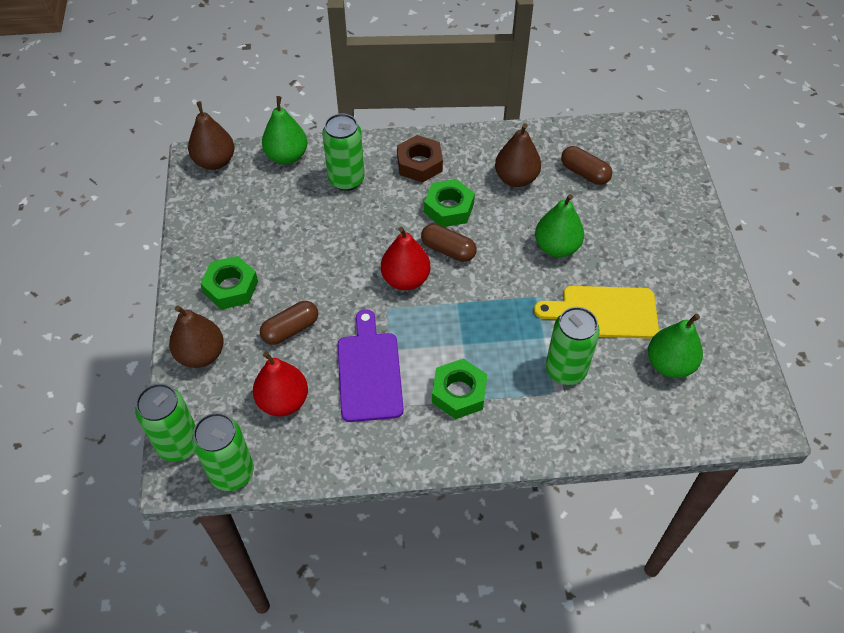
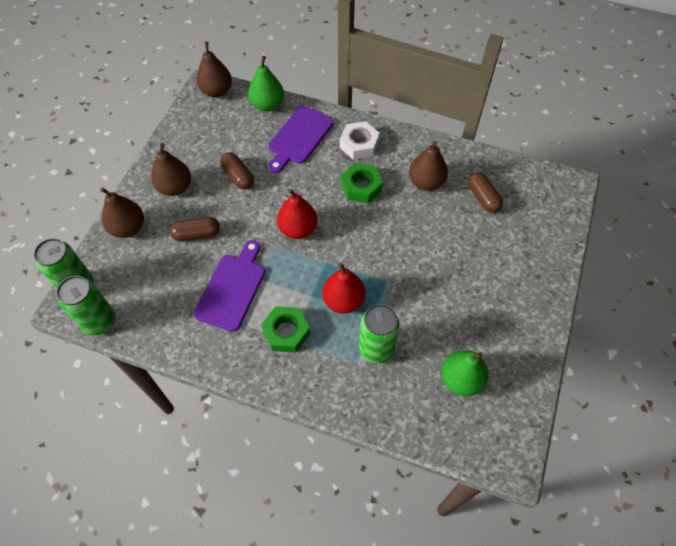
camera: 25 degrees right, 5 degrees up
(231, 287) = (175, 187): green nut -> brown pear
(283, 401) = (162, 285): red pear -> red pear (343, 300)
(346, 180) = (299, 137): green can -> purple cutting board
(419, 164) = (359, 144): brown nut -> white nut
(448, 250) = (342, 219): brown capsule -> brown capsule (238, 176)
(556, 247) = (426, 249): green pear -> none
(604, 312) = (432, 315): yellow cutting board -> none

